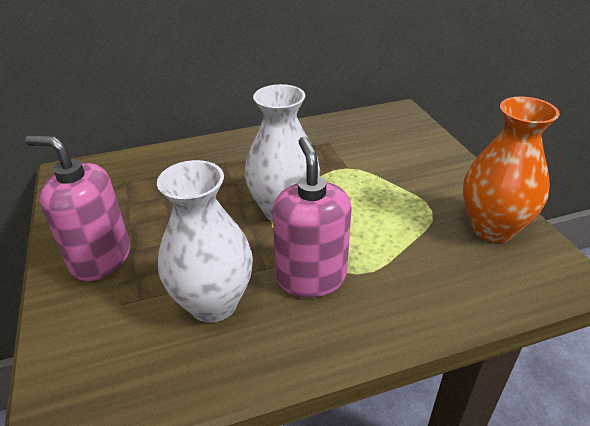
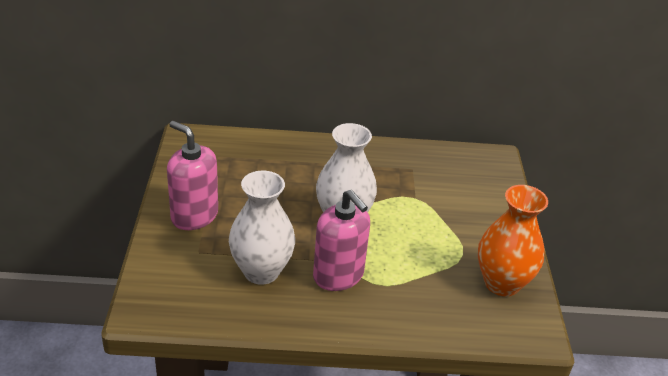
camera: 15 degrees right, 0 degrees up
(311, 277) = (338, 275): pink soap dispenser -> pink soap dispenser turned 135 degrees clockwise

